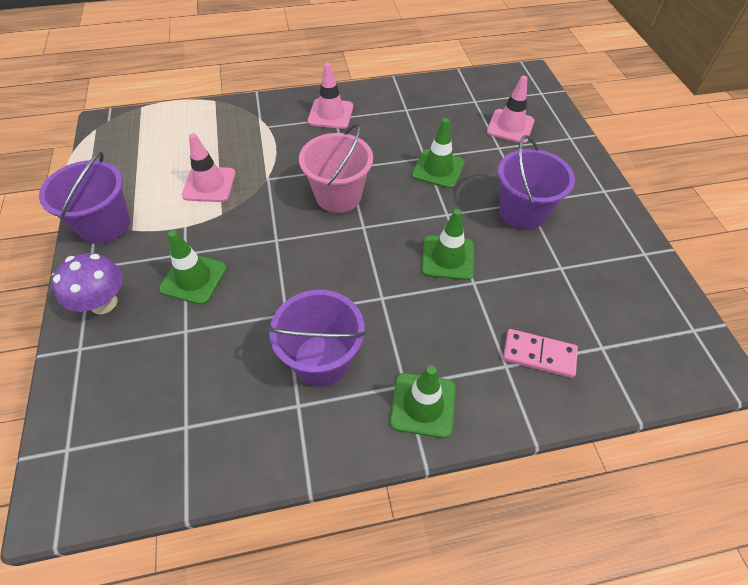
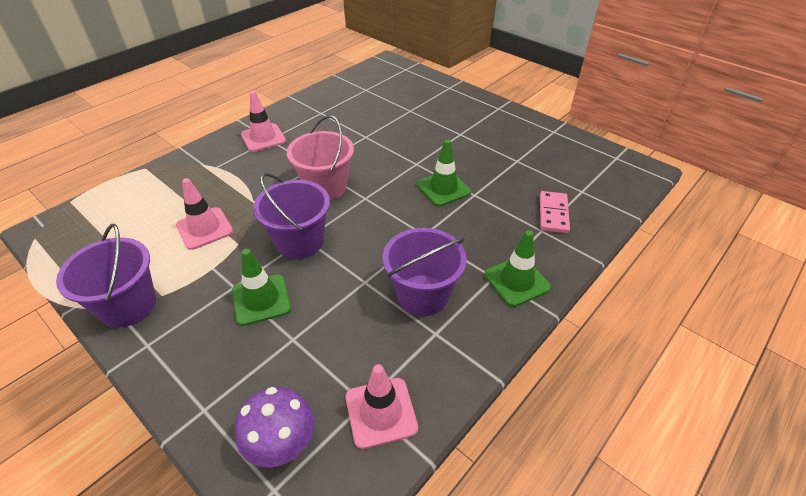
camera: 35 degrees left, 10 degrees down
(103, 303) = (191, 363): purple mushroom -> purple mushroom (282, 444)
(438, 169) = (382, 139): green traffic cone -> none
(510, 126) = (405, 95): pink traffic cone -> pink traffic cone (381, 412)
(522, 212) = (463, 141): purple bucket -> purple bucket (299, 242)
(539, 355) = (553, 214): pink domino -> pink domino turned 60 degrees counterclockwise

